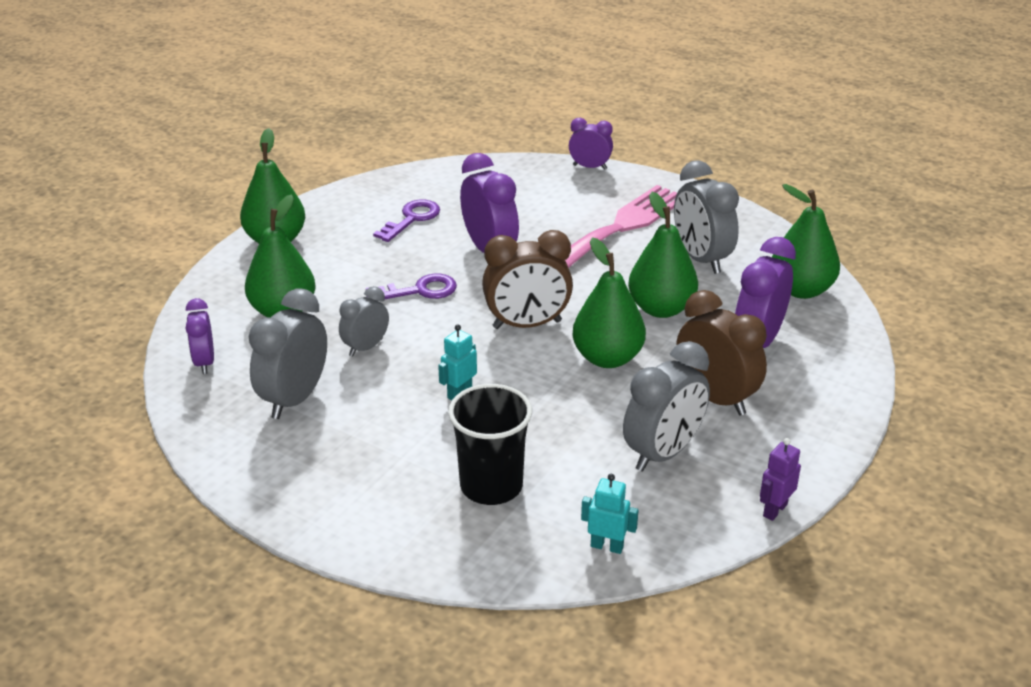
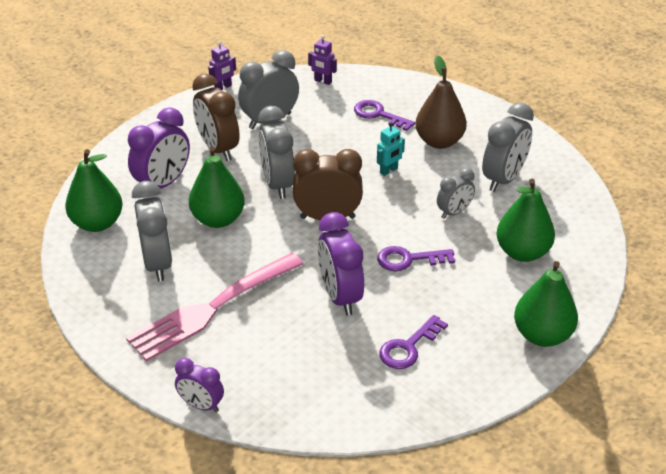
camera: 170 degrees left, 5 degrees up
(204, 362) = (575, 214): purple clock -> none
(388, 448) = (439, 141): none -> brown pear
(491, 486) = (379, 115): black cup -> purple key
(607, 358) = (277, 184): green pear -> grey clock
(607, 546) = (323, 81): turquoise robot -> purple robot

